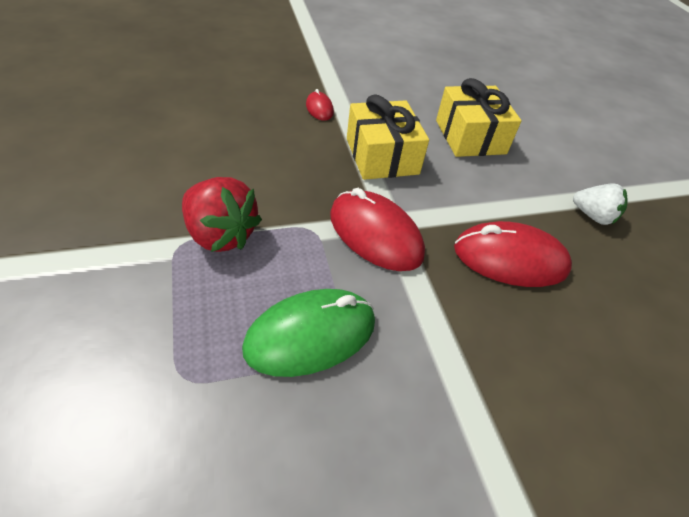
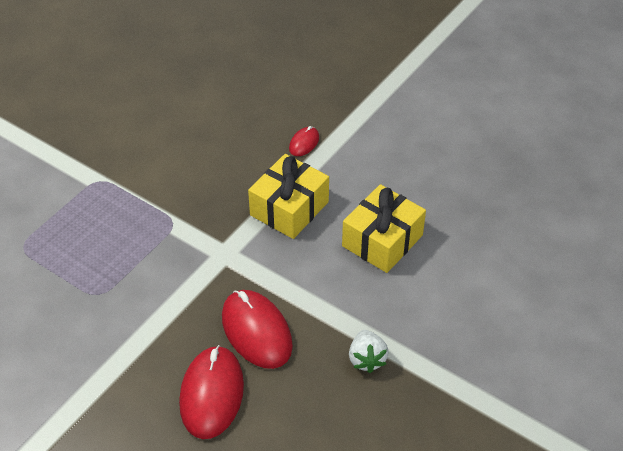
camera: 55 degrees right, 0 degrees up
(220, 235) = (124, 190): red strawberry -> none
(310, 335) = (93, 275): green mouse -> none
(375, 234) = (202, 253): red mouse -> red mouse (212, 394)

